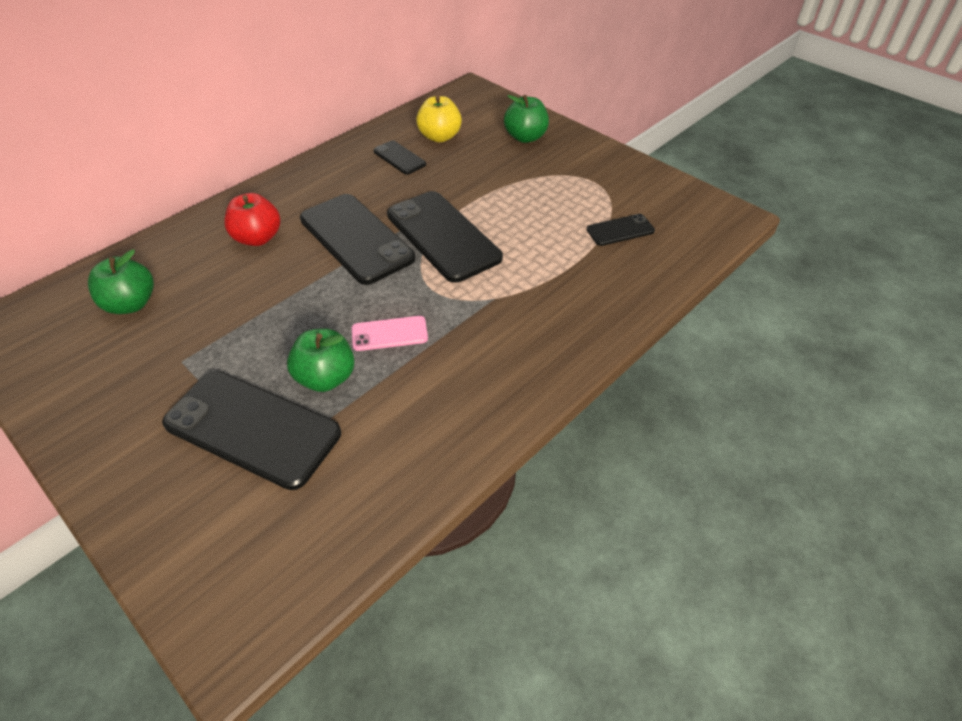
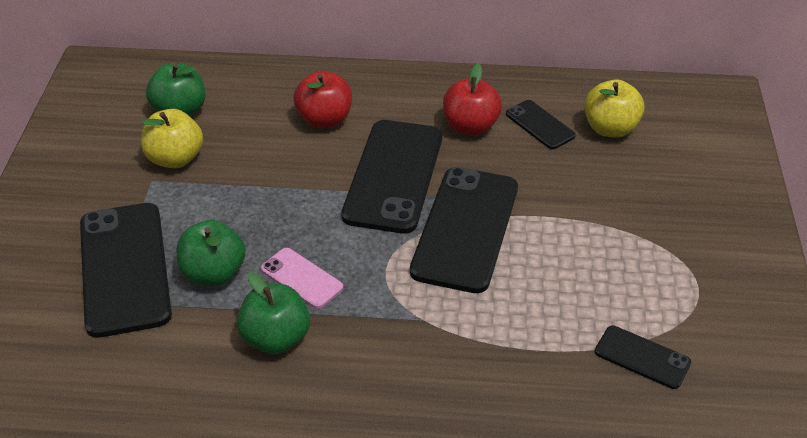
camera: 50 degrees right, 5 degrees down
(178, 335) = (175, 159): none -> yellow apple
(361, 183) = (470, 126): none -> red apple
(399, 158) = (540, 125): black phone -> black phone turned 45 degrees counterclockwise
(525, 137) = (699, 188): green apple -> green apple (276, 338)

